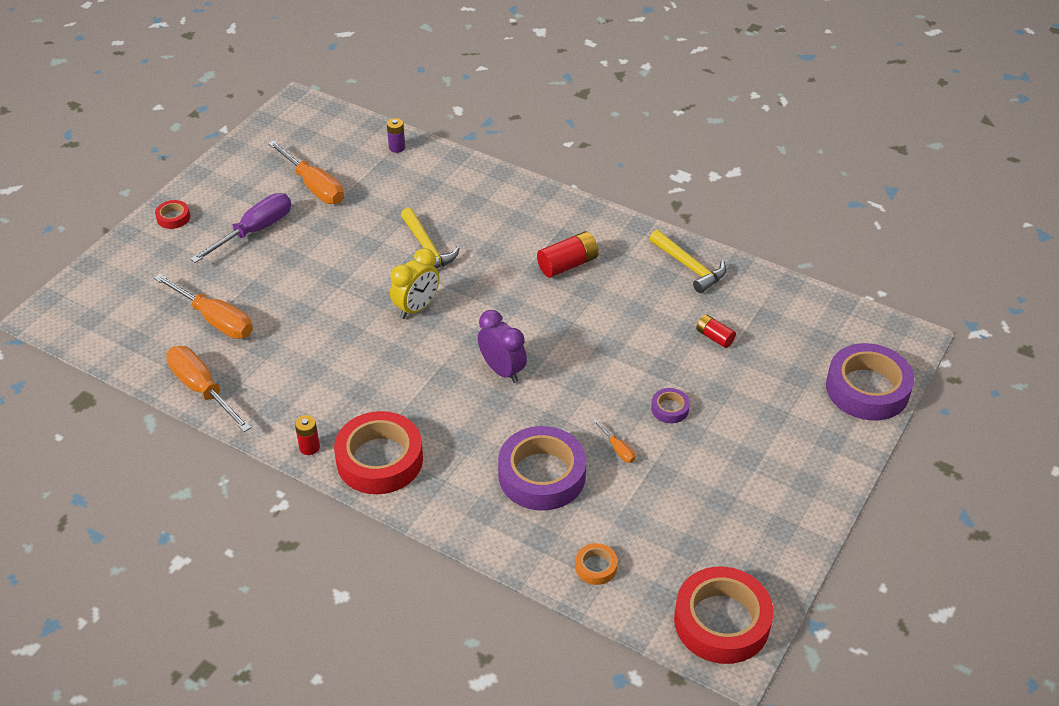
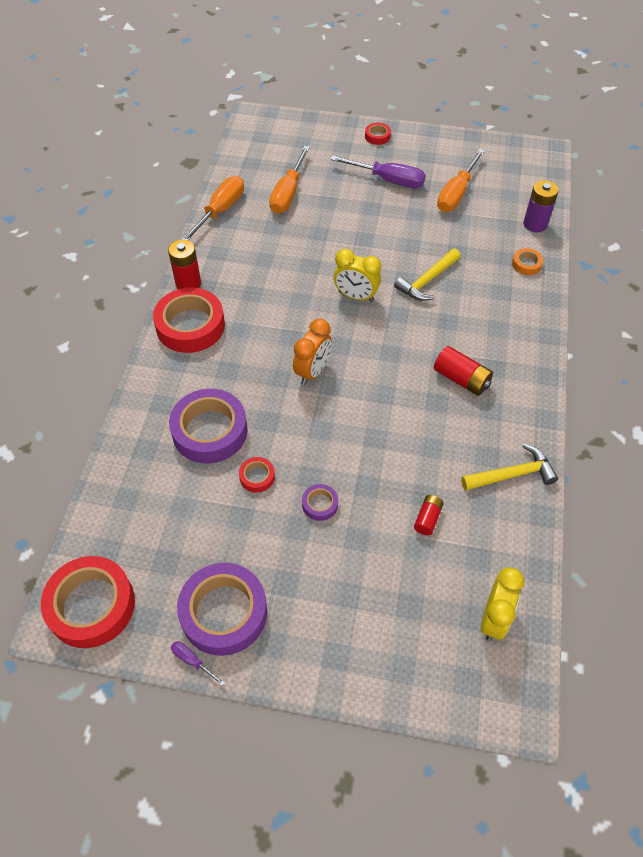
camera: 70 degrees right, 10 degrees up
(309, 447) = (188, 283): red battery -> red battery, size x1.63
(397, 147) = (535, 224): purple battery -> purple battery, size x1.63
(502, 370) = (312, 371): purple clock -> orange clock
(596, 567) = (126, 495): orange tape -> orange tape (526, 264)
(618, 449) = (257, 477): orange screwdriver -> red tape
(690, 267) = (512, 474): yellow hammer -> yellow hammer turned 135 degrees counterclockwise
(807, 547) = (192, 661): none -> purple screwdriver
(826, 326) = (494, 619): none -> yellow clock
(867, 389) = (421, 678): purple tape -> purple tape (224, 612)

